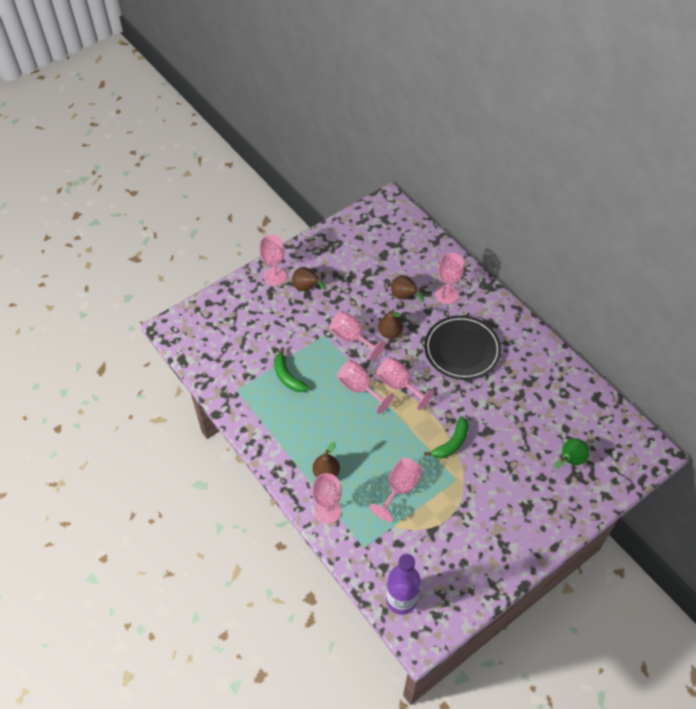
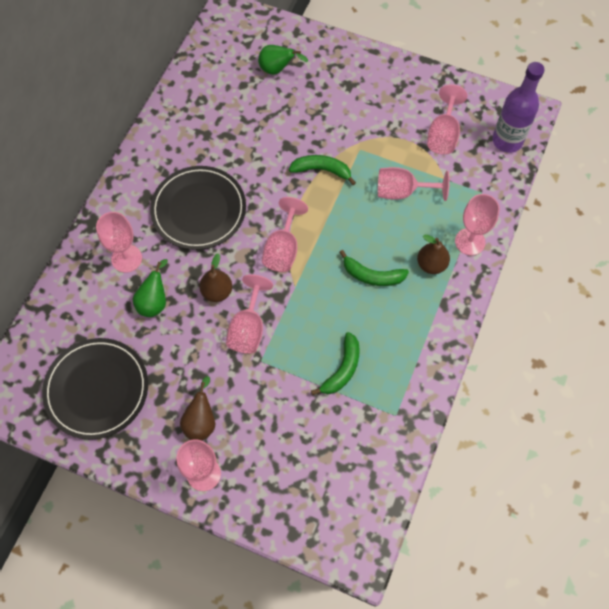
camera: 120 degrees left, 10 degrees up
(342, 429) = (372, 276): none -> green banana
(359, 388) = (311, 285): pink goblet -> pink goblet (443, 135)
(363, 247) = (97, 389): none -> black plate
(404, 297) = (154, 302): brown pear -> green pear

